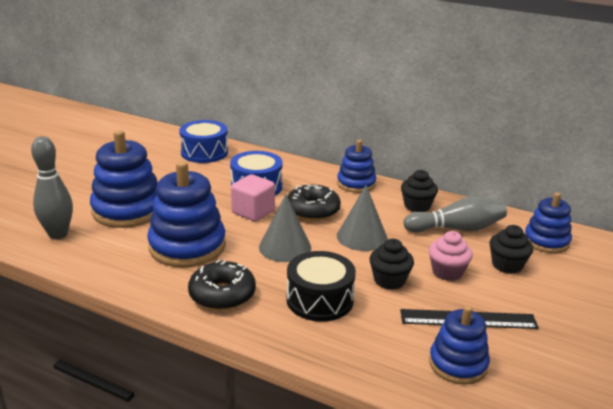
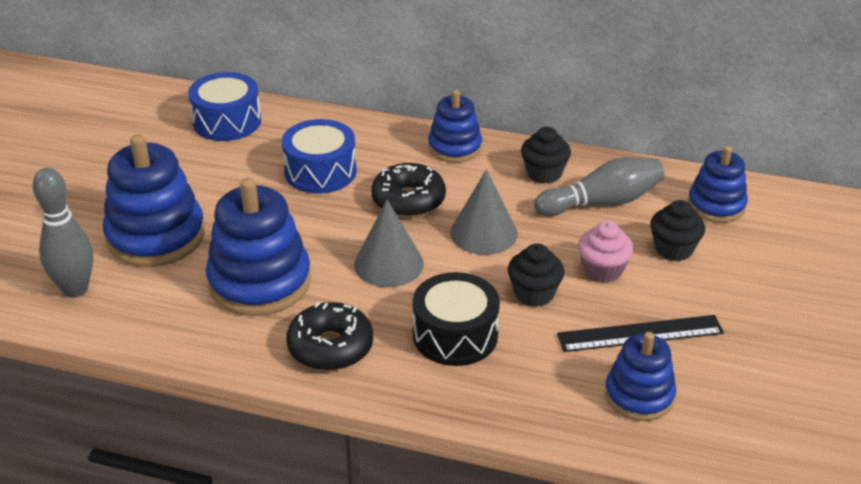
camera: 10 degrees left, 10 degrees up
(253, 212) = (329, 214): pink cube -> none

